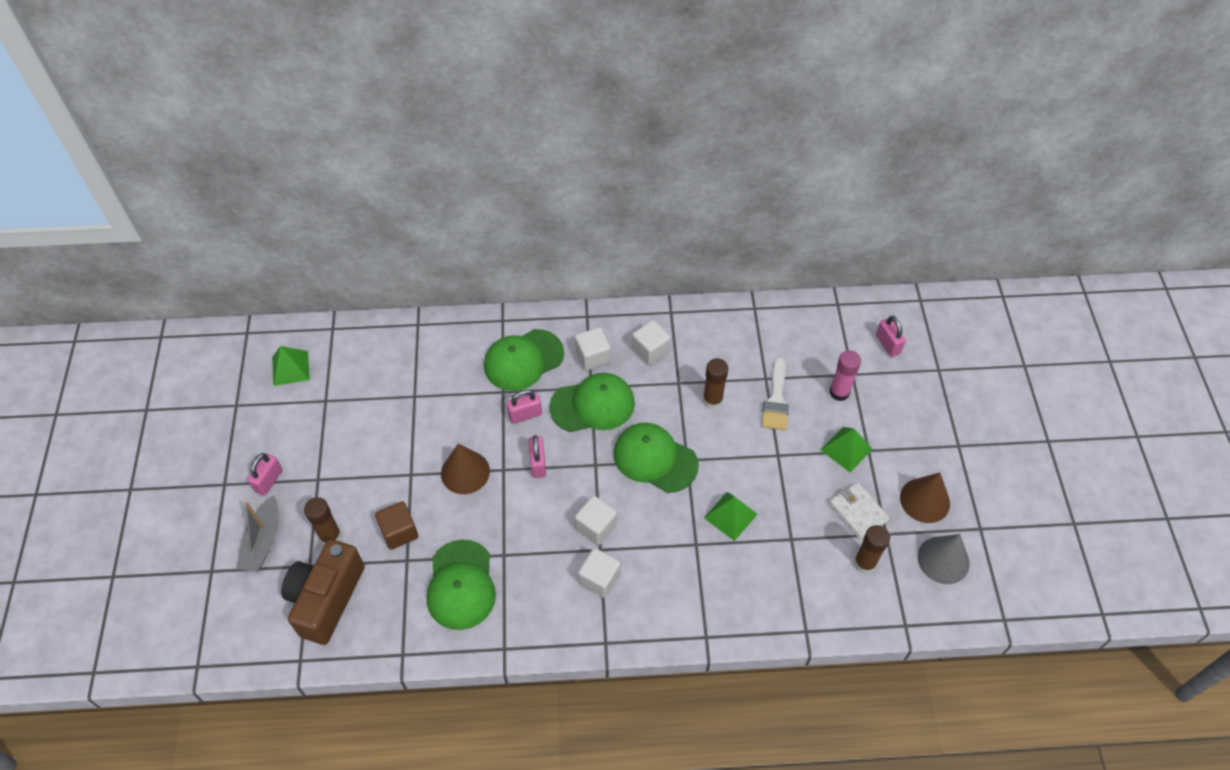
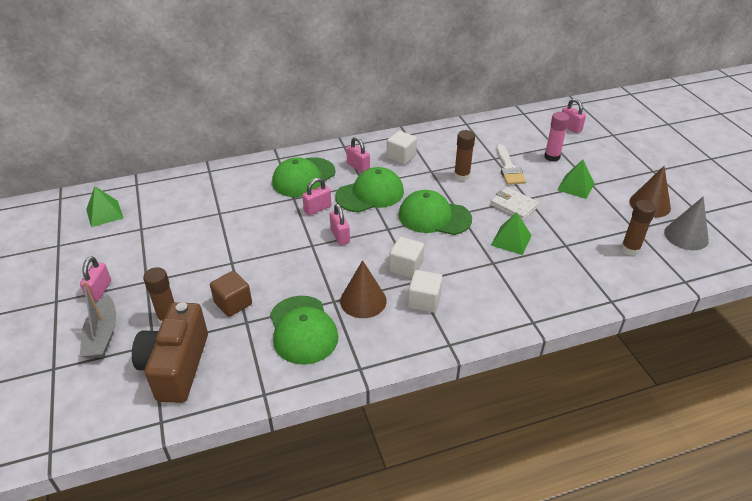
camera: 15 degrees left, 15 degrees down
(465, 472) = (279, 252): brown cone -> brown cone (363, 300)
(593, 356) = (358, 167): white cube -> pink padlock
(857, 512) = (606, 220): white wallet -> white wallet (513, 206)

